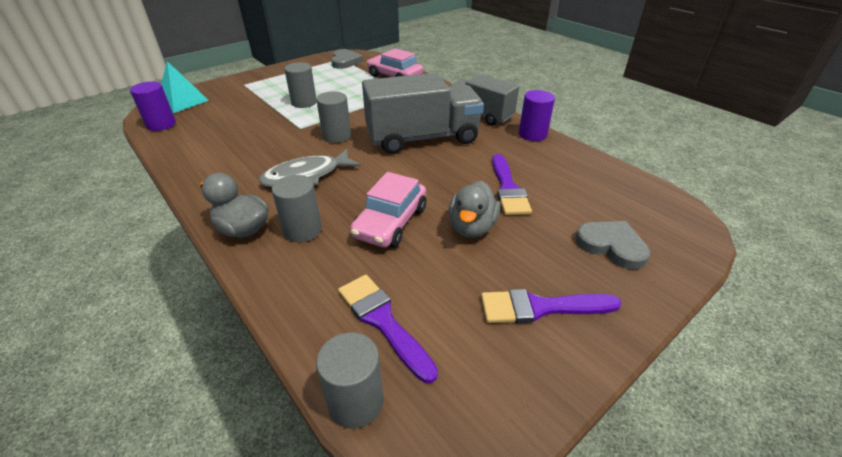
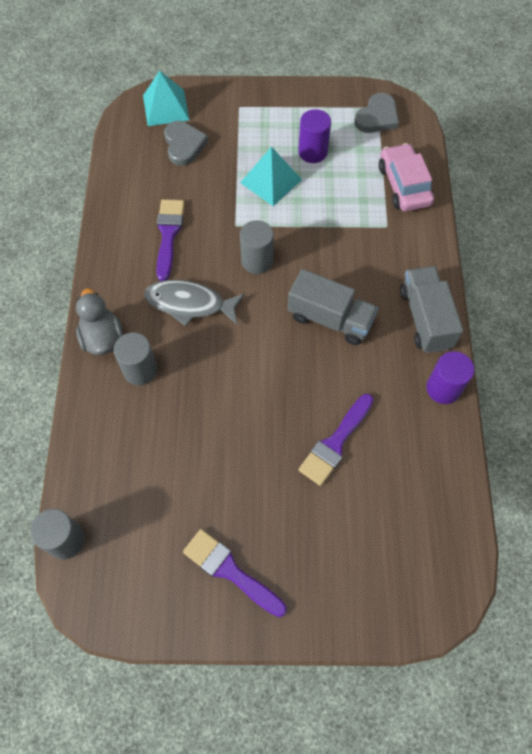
camera: 40 degrees right, 25 degrees up
(161, 124) = (127, 141): purple cylinder -> purple cylinder (313, 152)
(304, 102) = (271, 181): grey cylinder -> turquoise pyramid
(383, 321) = (124, 497): purple brush -> purple brush (168, 234)
(391, 222) = (206, 410): pink car -> none
(422, 138) = (330, 319): grey truck -> grey truck, size x0.66
(472, 227) = (260, 462): grey duck -> none
(611, 246) = (345, 567): grey heart -> grey heart (184, 145)

